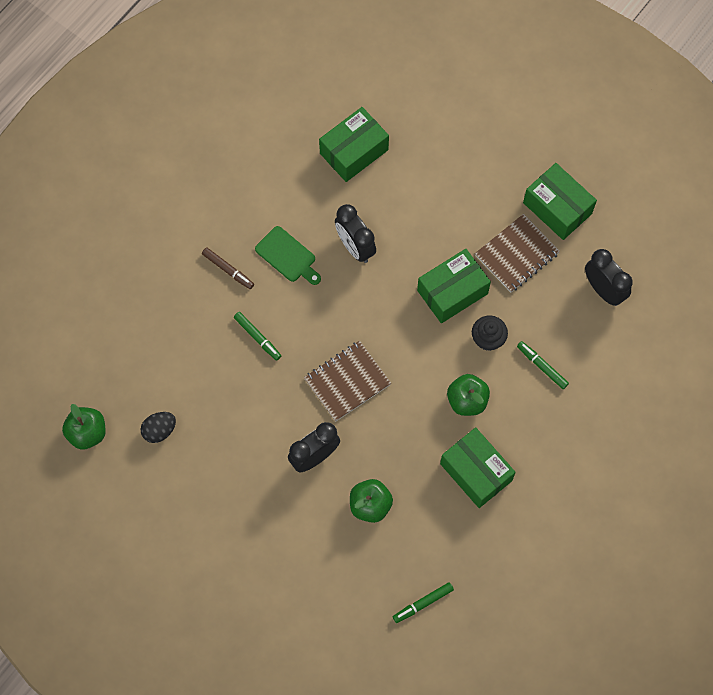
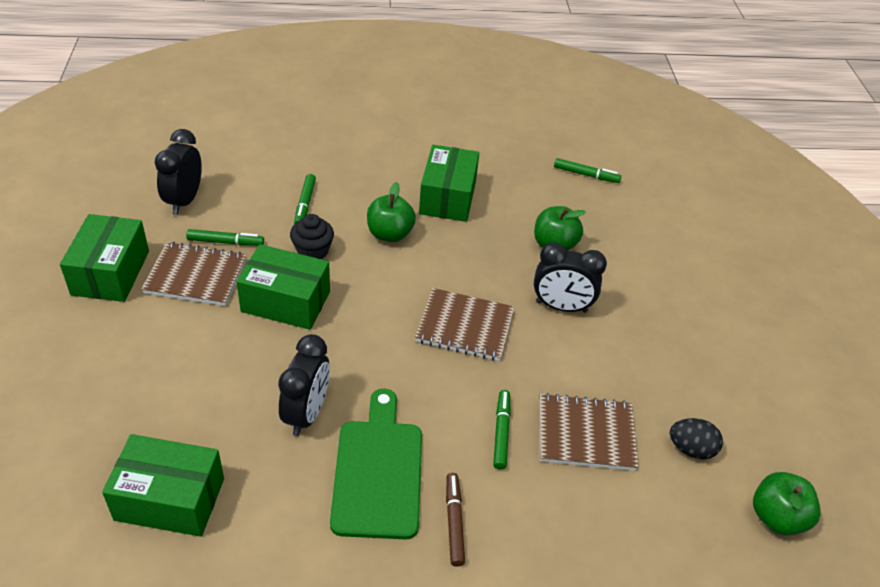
camera: 135 degrees left, 25 degrees down
(218, 382) = (585, 434): none -> brown notebook
(287, 256) = (378, 472): green cutting board -> green cutting board, size x1.55
(538, 291) = (225, 242): none -> green marker

